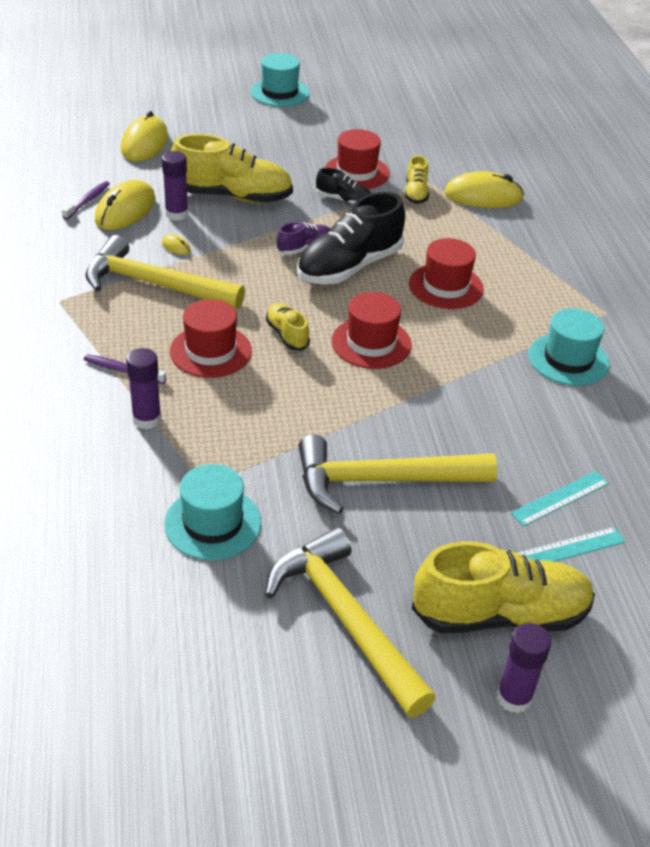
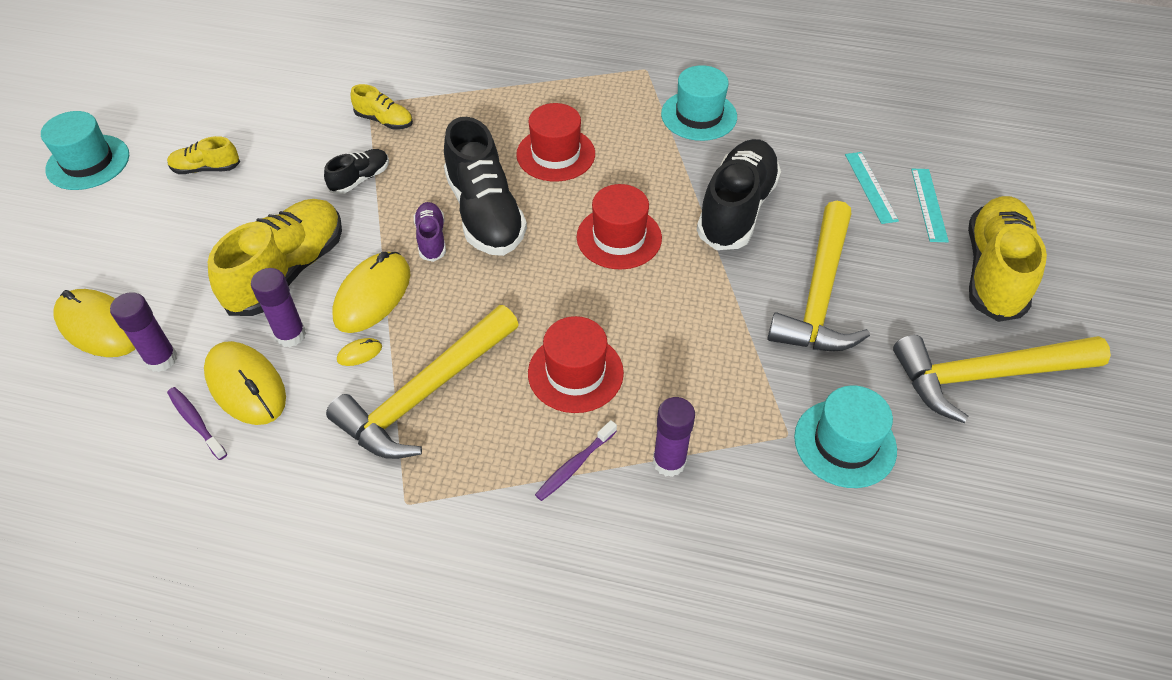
camera: 65 degrees left, 10 degrees up
(287, 335) = (576, 299): yellow shoe -> yellow shoe (206, 169)
(356, 172) = (313, 152): red hat -> none
(457, 407) = (736, 209): none -> black shoe
(483, 196) = (421, 76): yellow mouse -> yellow mouse (372, 295)
(514, 697) = (1079, 295): purple glue stick -> purple glue stick (161, 359)

